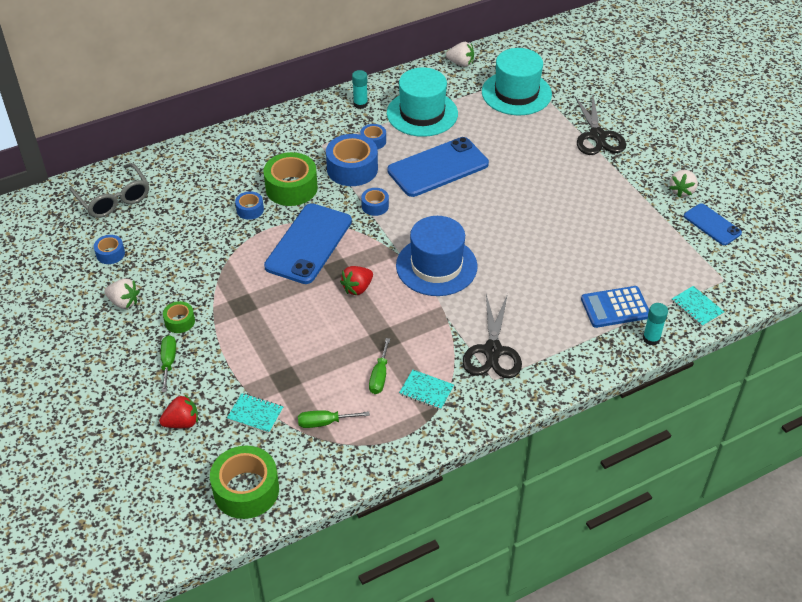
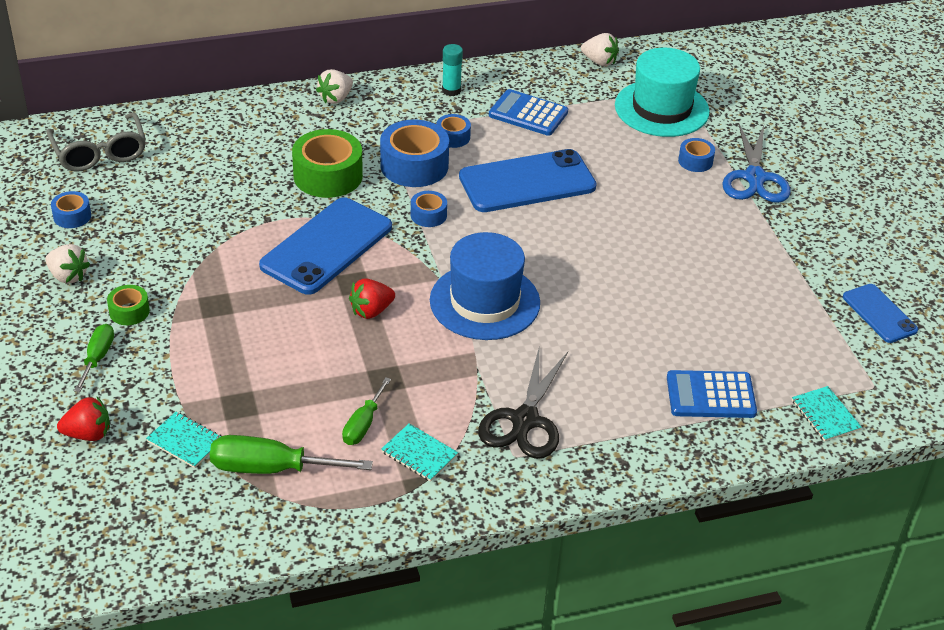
camera: 10 degrees right, 5 degrees down
(246, 490) = (140, 533): green tape -> none
(250, 210) = (266, 193): blue tape -> blue tape (695, 161)
(324, 422) = (271, 468): green screwdriver -> green screwdriver, size x1.66
(422, 113) = (528, 114): turquoise hat -> blue calculator
(597, 136) = (755, 178): black scissors -> blue scissors
(651, 338) = (748, 444): turquoise glue stick -> none
(682, 191) = (850, 264): white strawberry -> white strawberry (336, 98)

